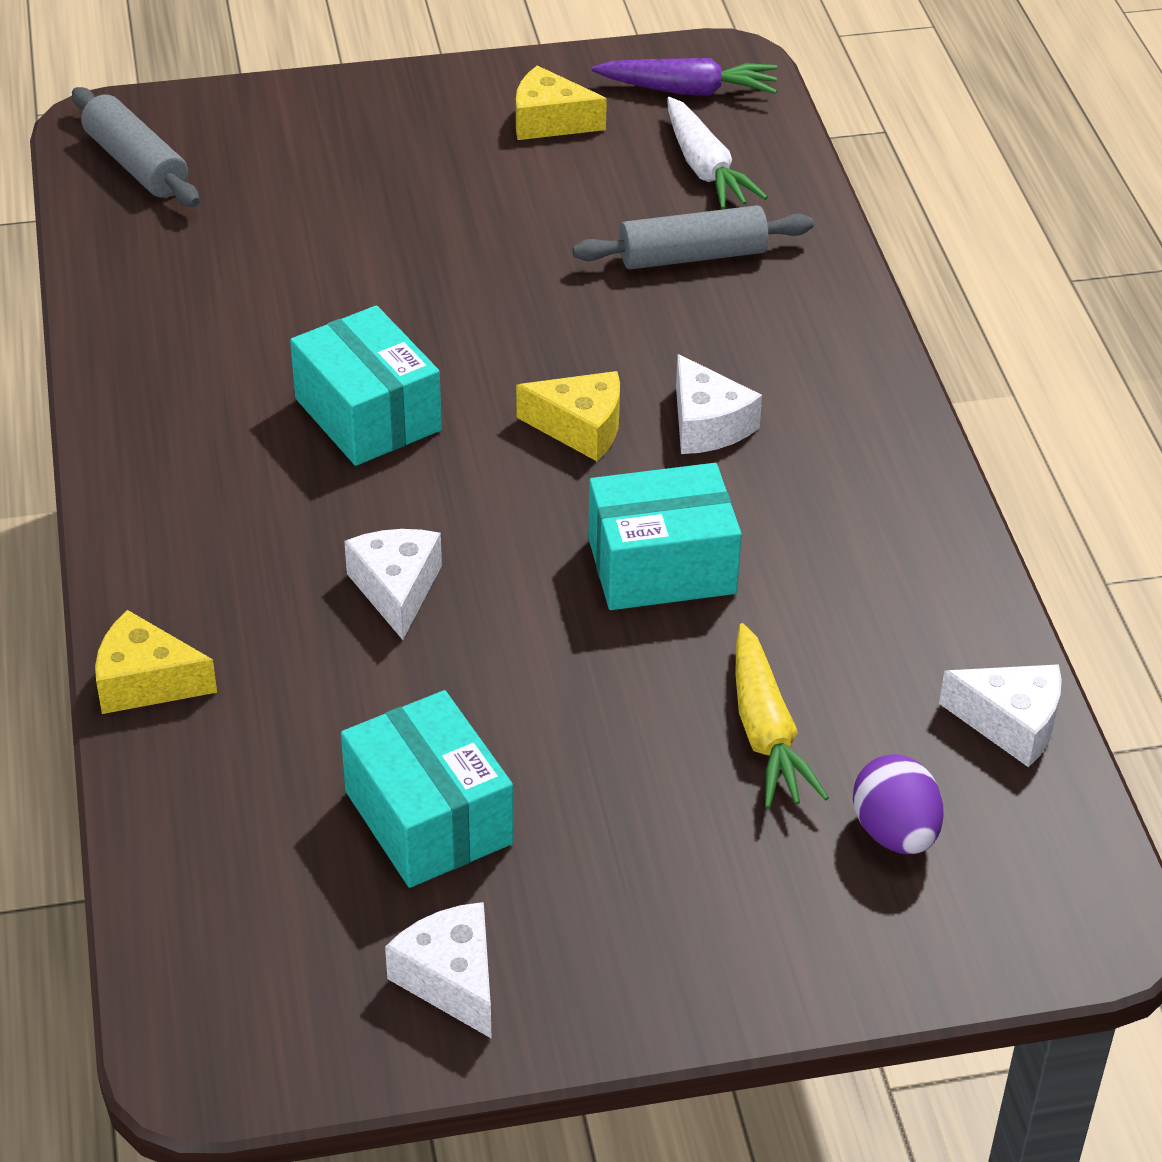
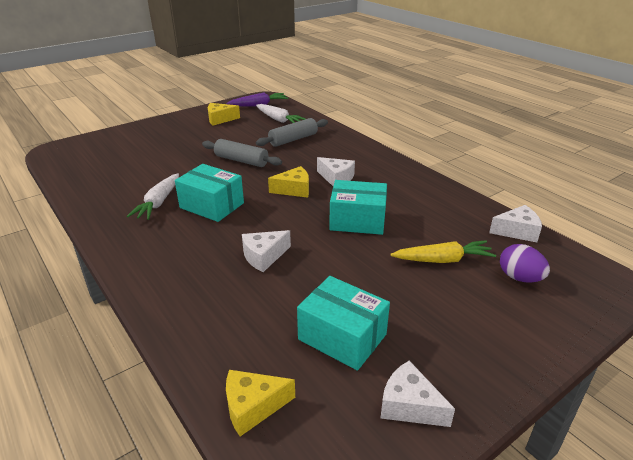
camera: 25 degrees left, 10 degrees down
(136, 164) = (74, 158): grey rolling pin -> grey rolling pin (241, 161)
(146, 682) = (174, 325): yellow cheese -> yellow cheese (253, 407)
(259, 368) = (159, 202): none -> white carrot
(396, 589) = (264, 256): white cheese -> white cheese turned 90 degrees counterclockwise
(661, 566) = (357, 220): turquoise box -> turquoise box turned 45 degrees clockwise
(766, 731) = (442, 260): yellow carrot -> yellow carrot turned 60 degrees counterclockwise

